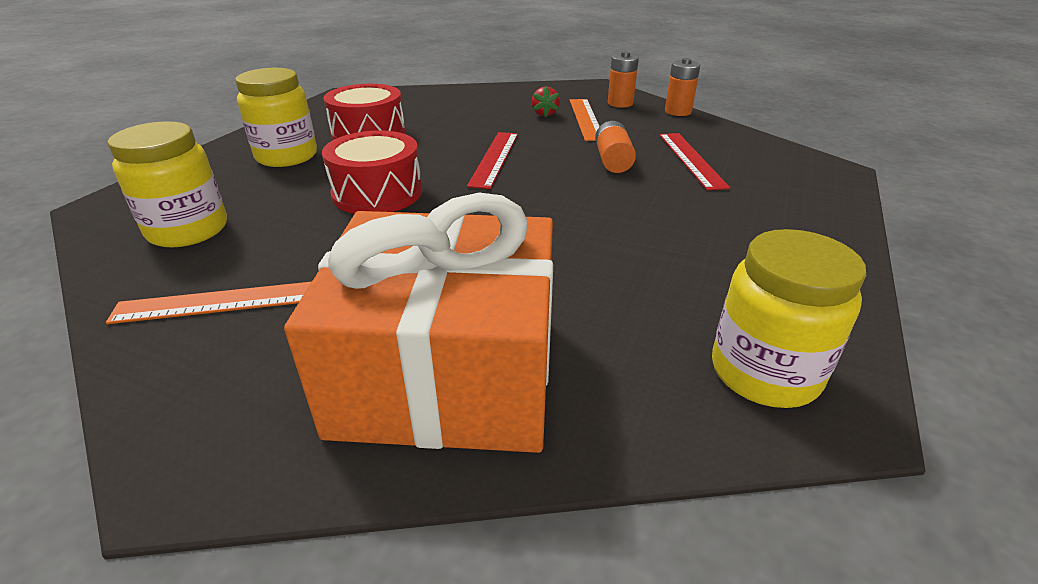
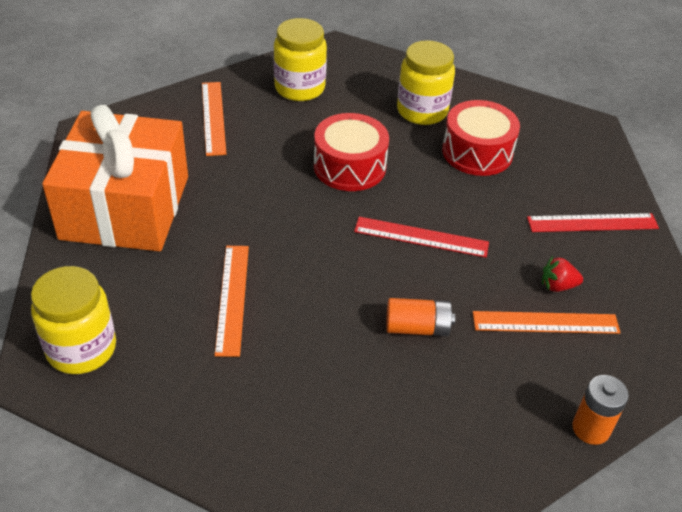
camera: 90 degrees right, 10 degrees up
(615, 255) = (232, 298): none -> orange ruler
(620, 103) = (613, 368): orange battery -> none
(691, 159) = (422, 399): red ruler -> red ruler (592, 223)

